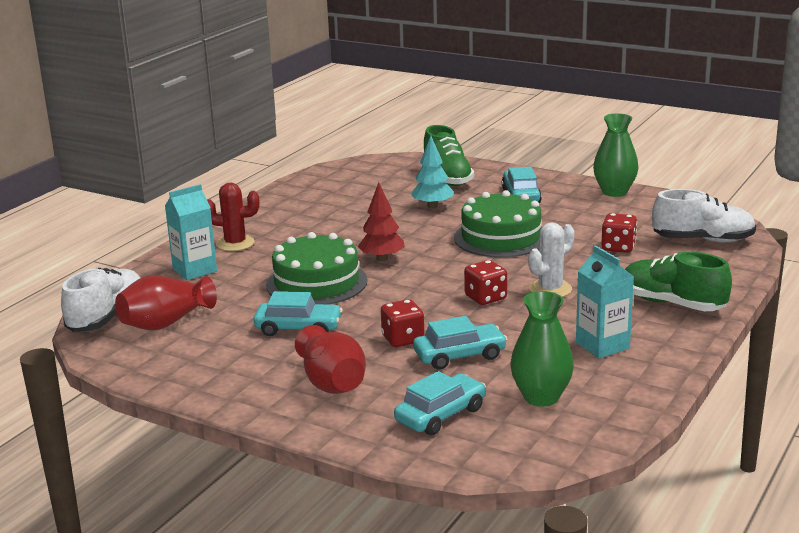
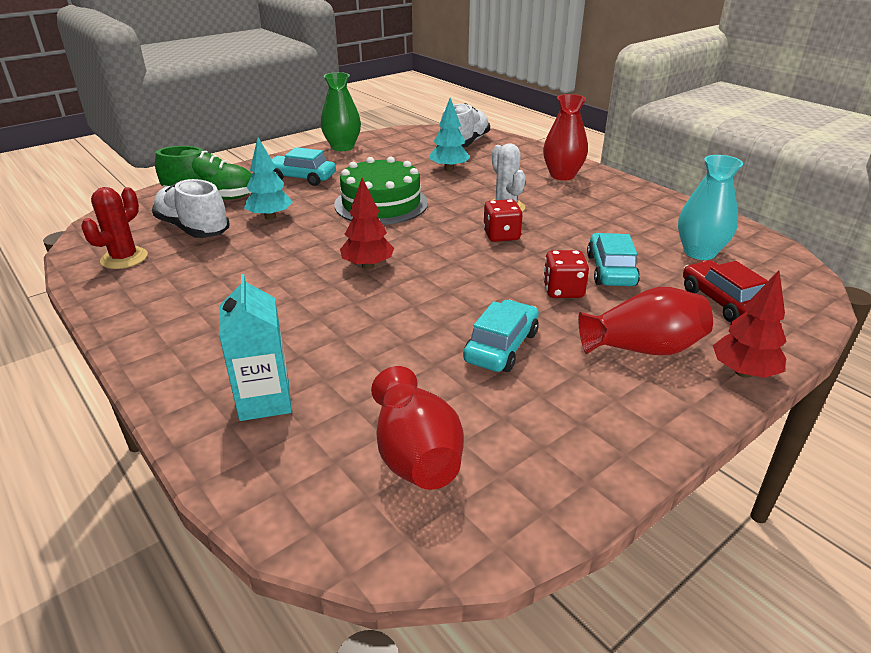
camera: 70 degrees left, 10 degrees up
(107, 317) = (351, 519): white shoe -> white shoe (193, 229)
(235, 243) = (216, 352): red cactus -> red cactus (124, 258)
(316, 283) = (391, 314): green cake -> none
(323, 429) = (743, 372): none -> red tree
(440, 415) = (723, 302): turquoise car -> red car
(541, 397) = (699, 252): green vase -> turquoise vase
(602, 345) = (619, 212): turquoise carton -> none
(618, 247) = (449, 169): red dice -> turquoise tree
(672, 304) = (562, 175): green shoe -> red vase

